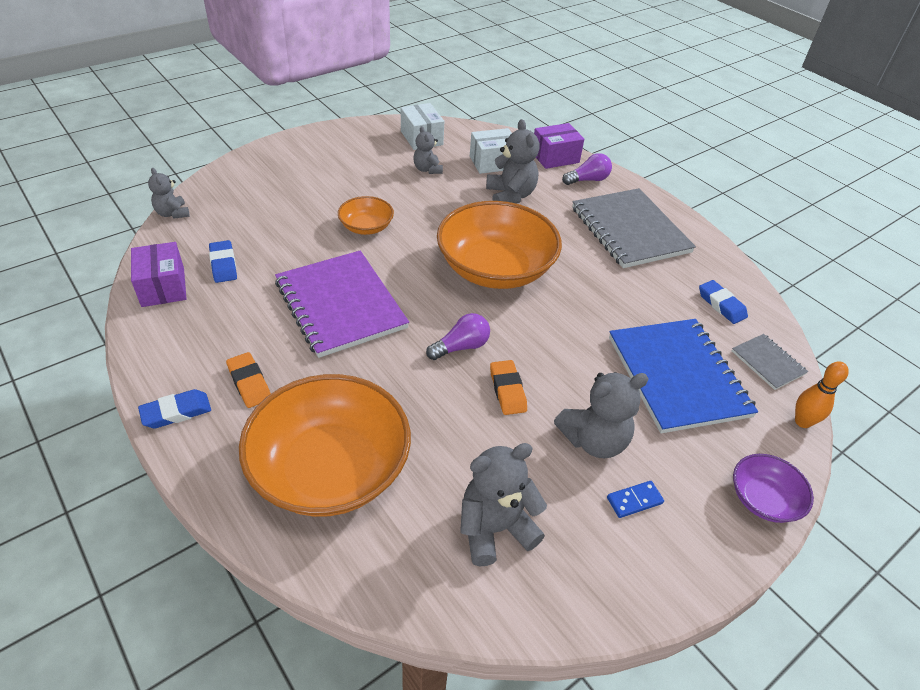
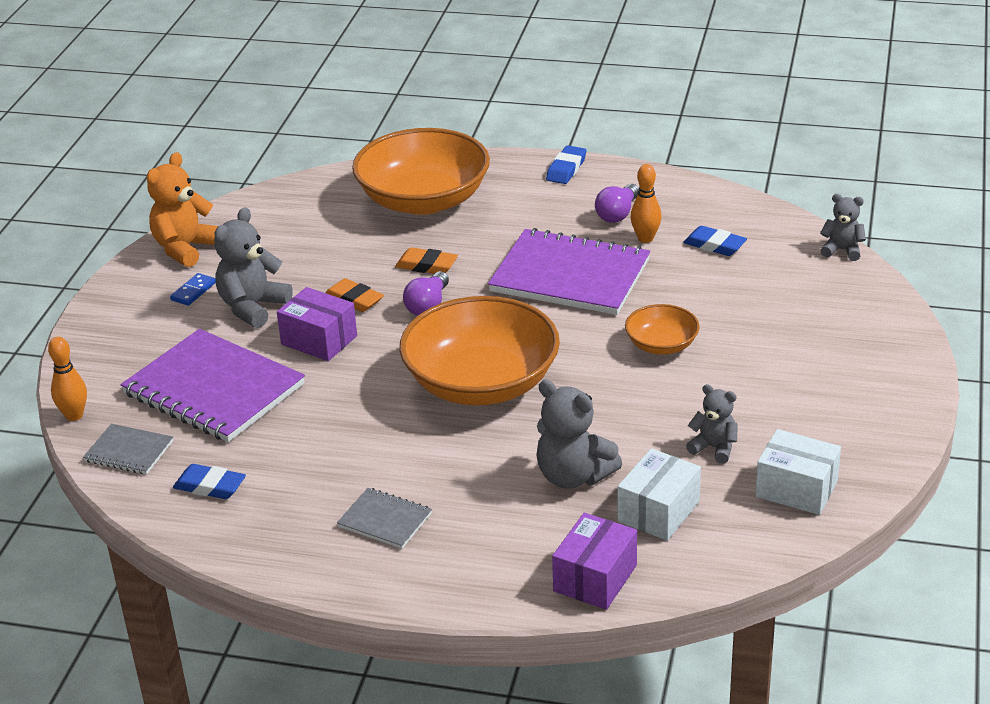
camera: 145 degrees right, 10 degrees down
(163, 287) = (723, 209): purple box -> purple box (319, 340)
(249, 299) = (645, 238): none -> orange bowling pin
(249, 383) = (548, 203): orange eraser -> orange eraser (426, 266)
(495, 528) = (280, 232): grey teddy bear -> none
(588, 180) = (510, 567): purple light bulb -> purple light bulb (617, 214)
(606, 578) = (185, 248): none -> orange teddy bear
(630, 230) = (385, 520): grey notebook -> grey notebook, size x0.47
(677, 376) = (214, 389): blue notebook -> purple notebook
(763, 499) = (90, 342): purple bowl -> none

